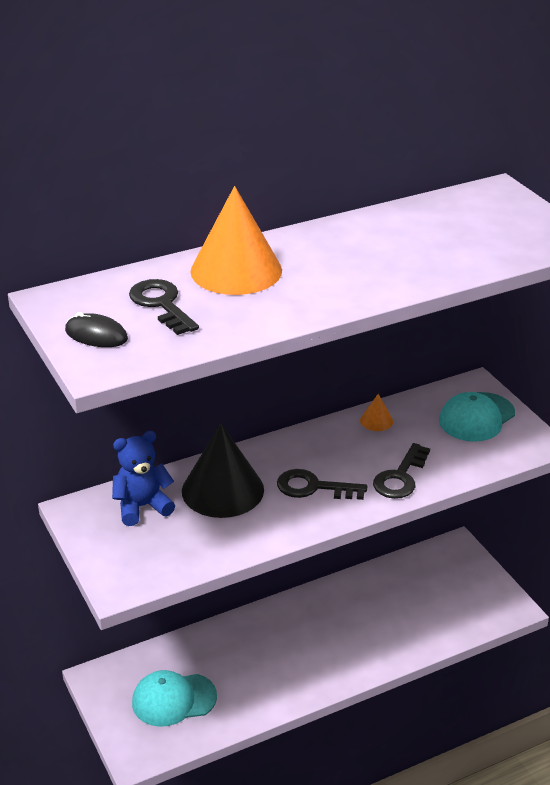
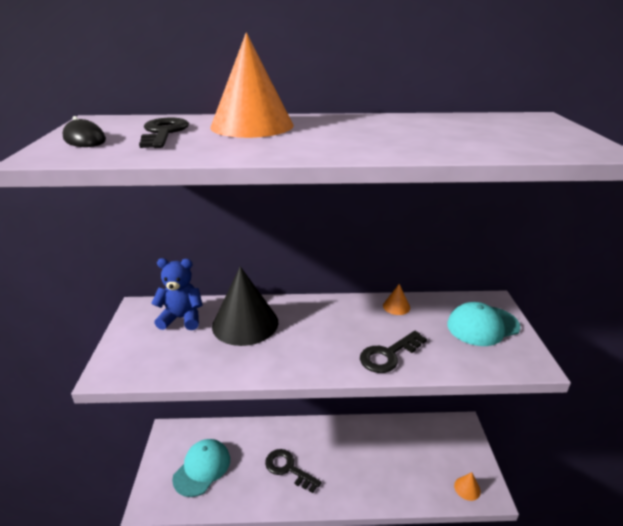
camera: 25 degrees right, 5 degrees down
(173, 699) = (202, 468): turquoise cap -> turquoise cap turned 105 degrees clockwise
(314, 487) = (313, 342): black key -> black key (288, 469)
(488, 611) = (467, 488): none -> orange cone

